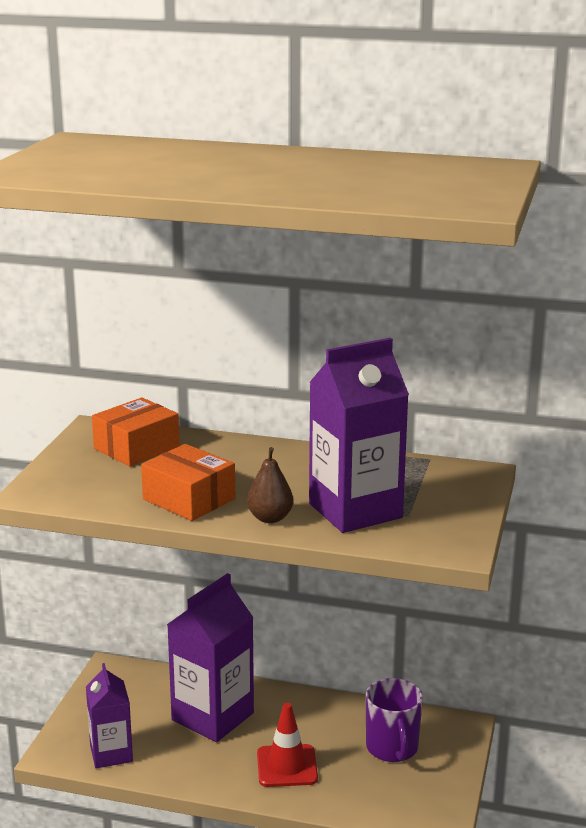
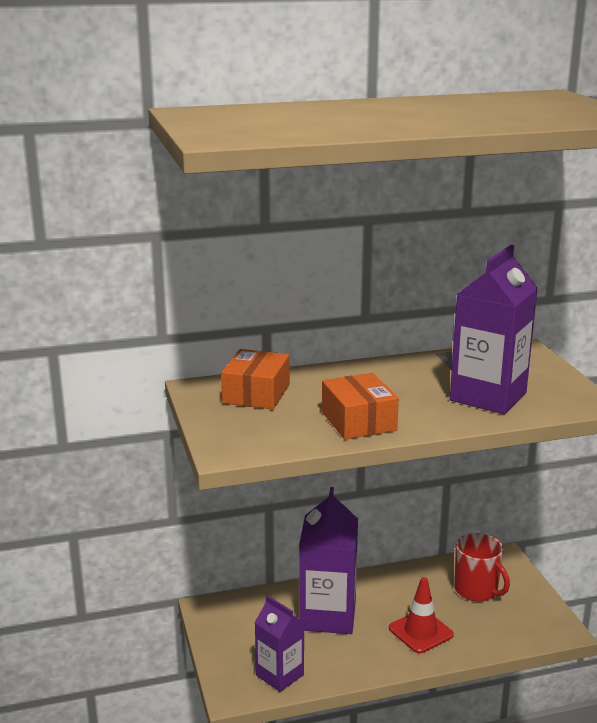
camera: 30 degrees left, 0 degrees up
(189, 499) = (358, 421): orange box -> orange box turned 60 degrees clockwise
(270, 518) = (439, 418): brown pear -> none
(392, 748) = (477, 590): purple mug -> red mug

